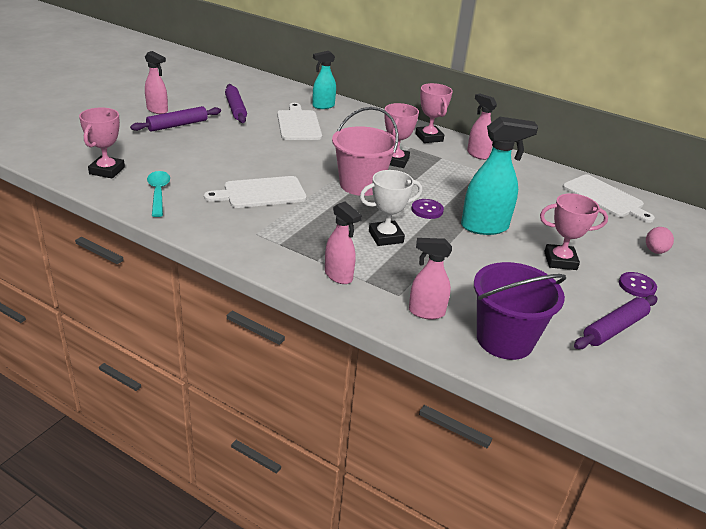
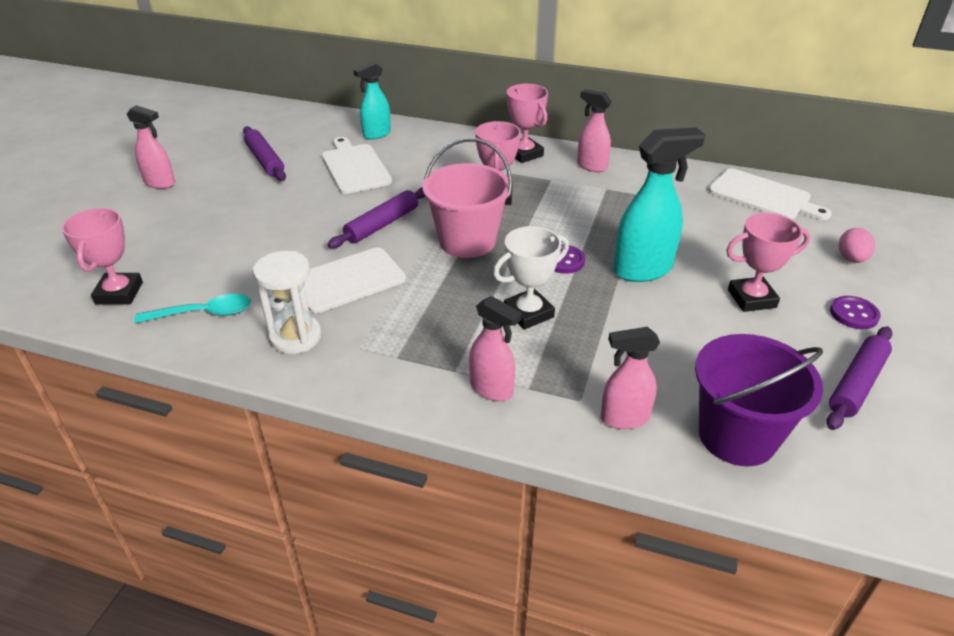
camera: 10 degrees left, 5 degrees up
(158, 193) = (203, 313): turquoise spoon -> turquoise spoon turned 105 degrees clockwise
(177, 125) = (195, 200): purple rolling pin -> purple rolling pin (382, 224)
(215, 219) = (295, 337): none -> white hourglass

